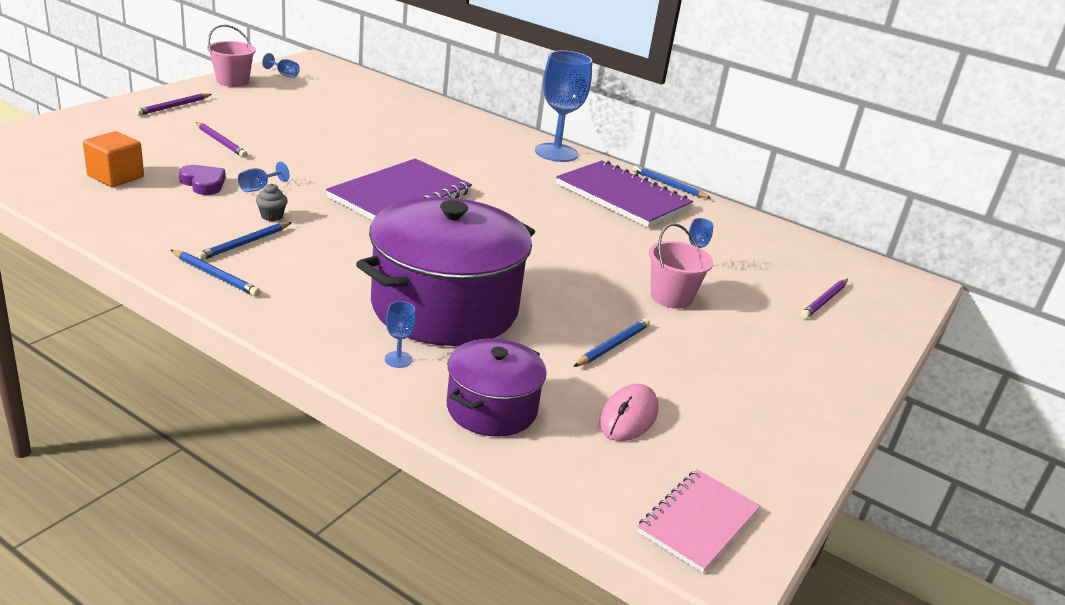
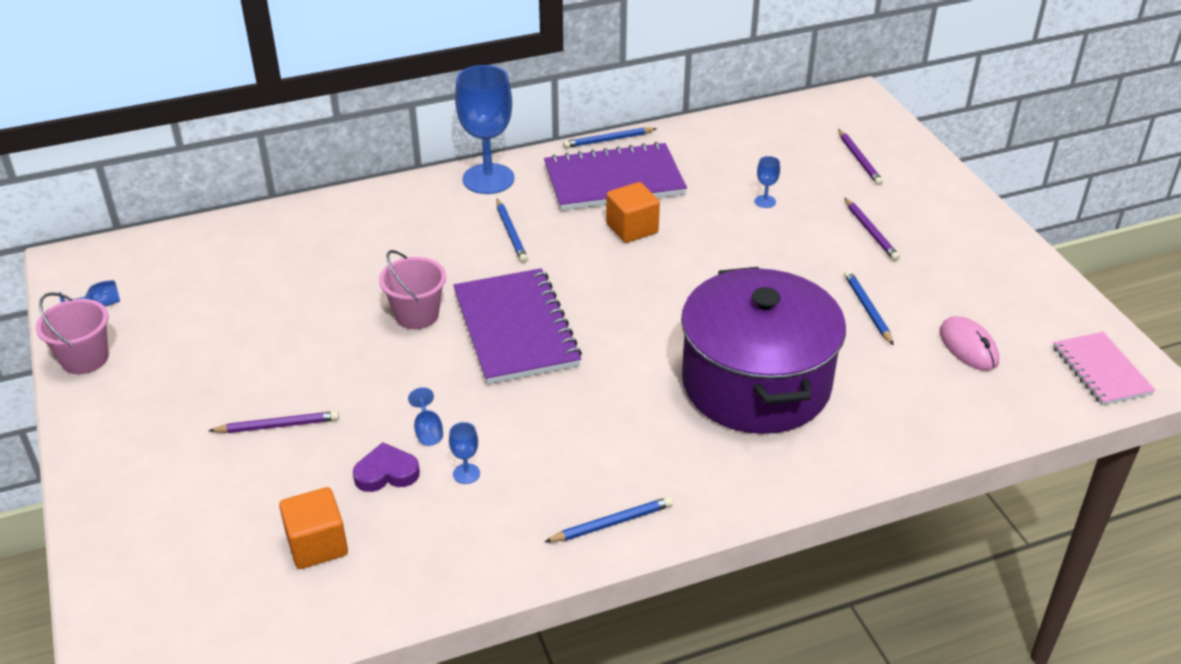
camera: 50 degrees left, 10 degrees up
(173, 107) = (131, 438): purple pencil -> purple pencil (870, 232)
(244, 244) = (555, 481): blue pencil -> blue pencil (511, 233)
(272, 216) = (504, 441): grey cupcake -> none
(398, 359) = (827, 446): blue goblet -> blue goblet (466, 474)
(492, 408) = (925, 418): purple pot -> none
(574, 215) = (632, 228): none -> orange cube
(671, 297) = (810, 240): pink bucket -> pink bucket (417, 315)

